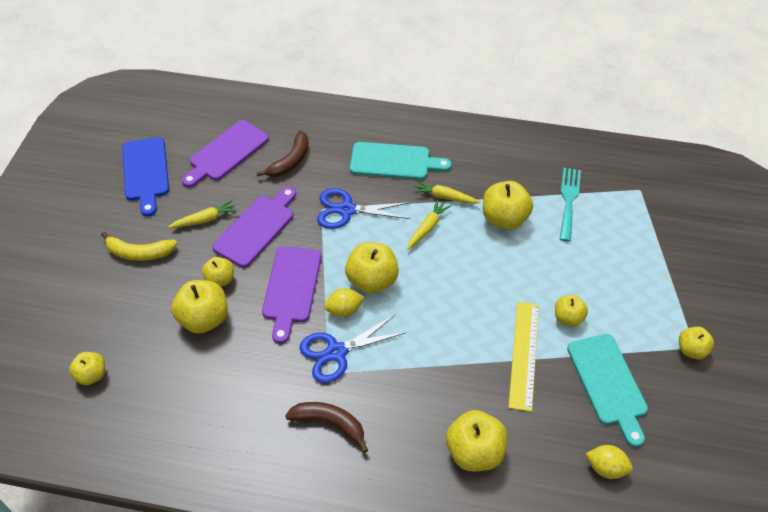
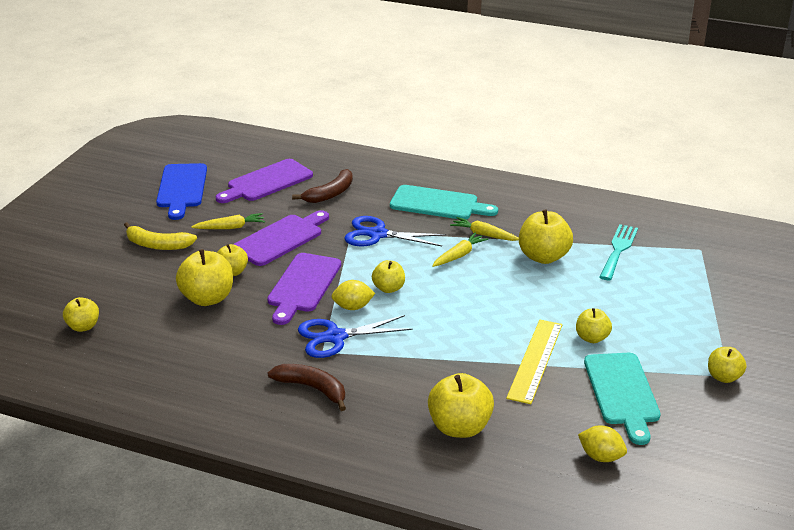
camera: 10 degrees right, 20 degrees down
(372, 280) = (388, 288): yellow apple -> yellow apple, size x0.60

